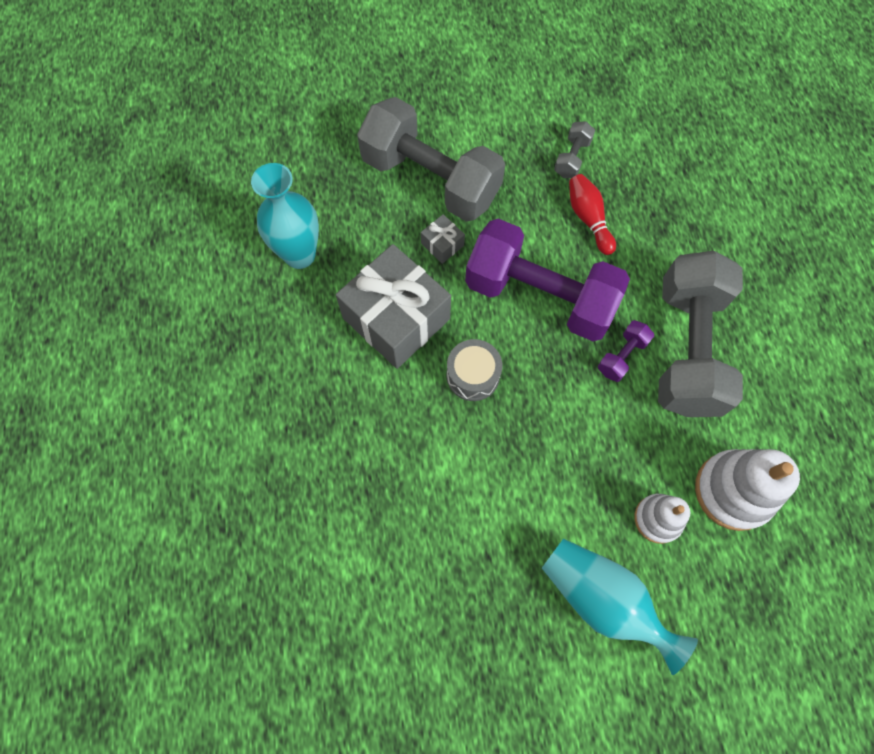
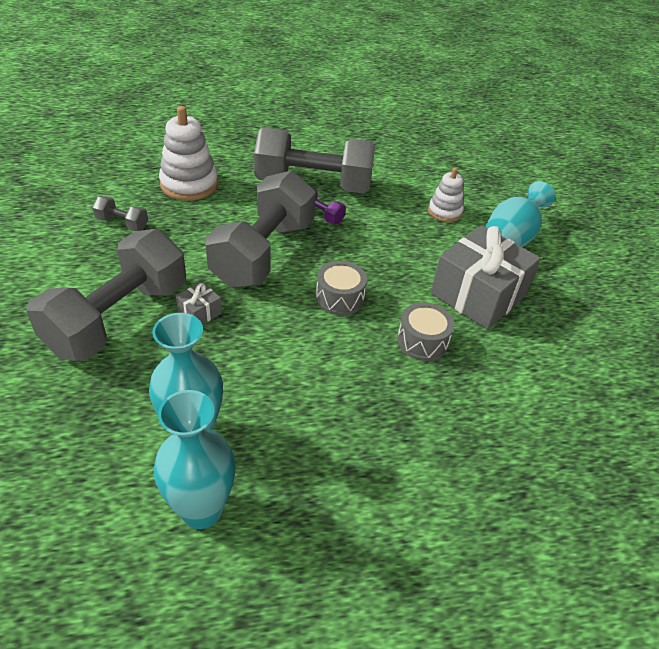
camera: 95 degrees left, 25 degrees down
(229, 269) = (201, 510): none -> turquoise vase
(396, 318) = (280, 349): grey gift -> grey gift (478, 294)
(411, 459) = (422, 341): none -> grey drum
(540, 296) = (263, 253): purple dumbbell -> grey dumbbell
(588, 219) = (190, 220): red bowling pin -> none
(733, 491) = (418, 179): white stacking toy -> white stacking toy (189, 184)

